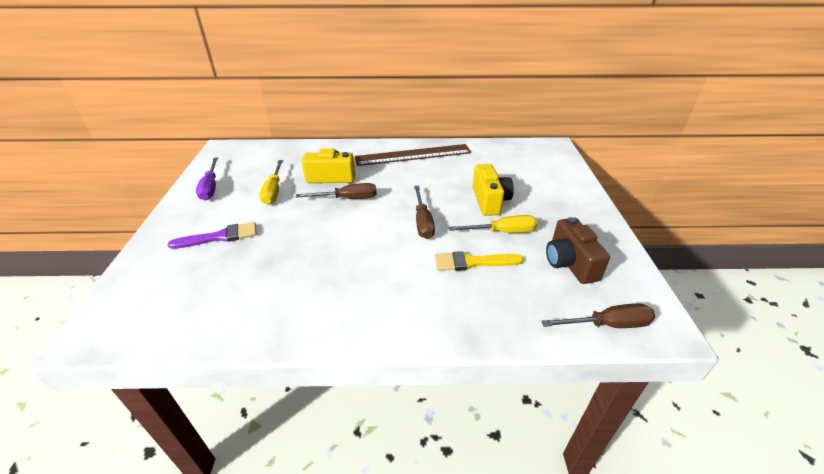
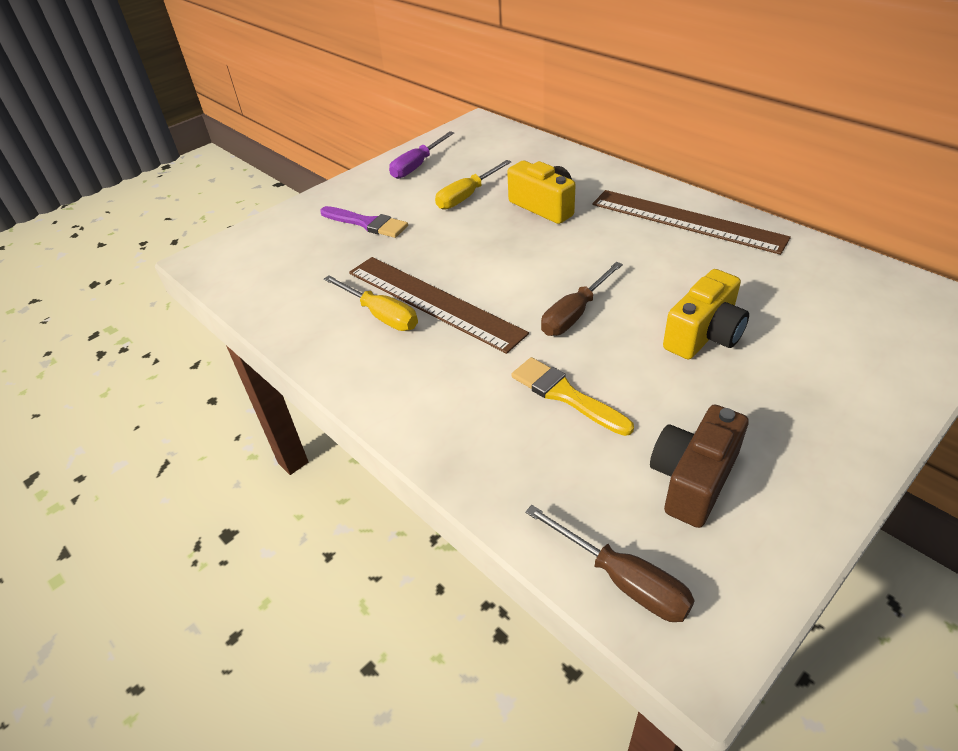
camera: 50 degrees right, 5 degrees up
(336, 258) = (433, 302): none -> brown ruler
(347, 199) = (528, 241): brown screwdriver -> none
(502, 232) = (659, 384): yellow screwdriver -> yellow screwdriver (381, 315)

